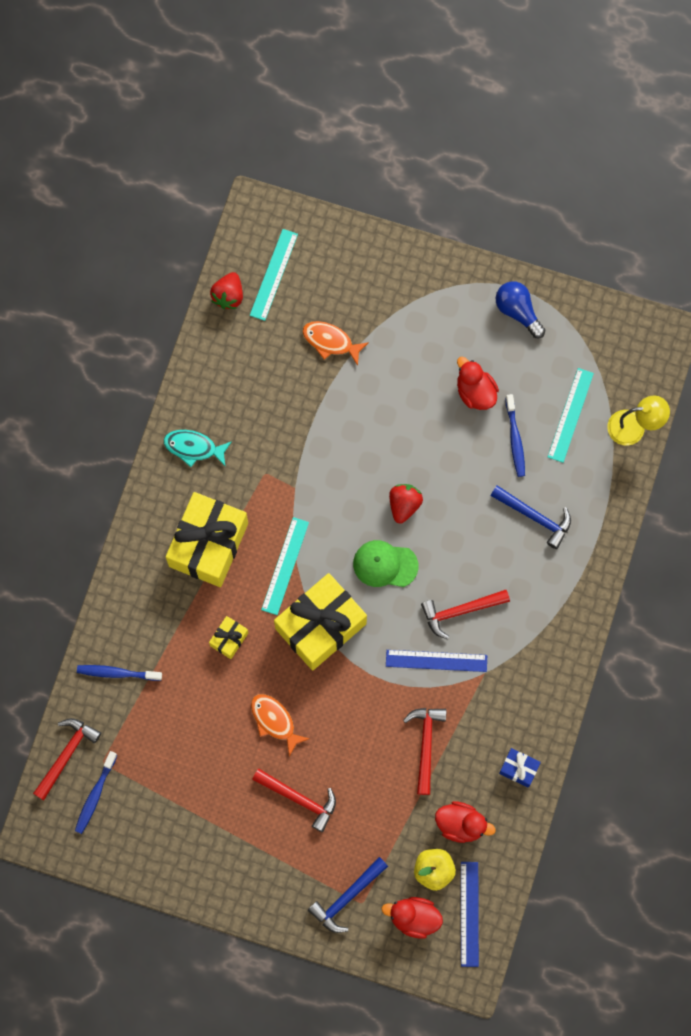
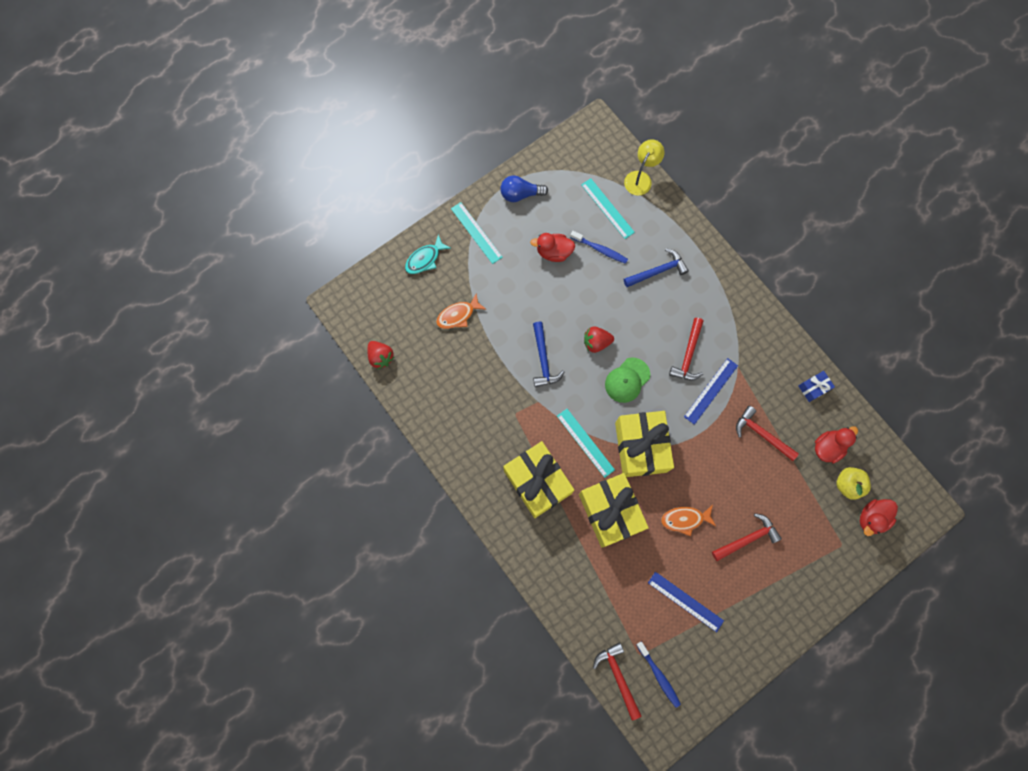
camera: 55 degrees left, 0 degrees up
(117, 673) = (583, 602): blue toothbrush -> none
(193, 447) = (465, 447): turquoise fish -> turquoise fish (425, 259)
(229, 639) = (610, 512): yellow gift -> yellow gift, size x2.26
(273, 274) = (388, 320): turquoise ruler -> turquoise ruler (476, 232)
(347, 897) = (832, 552): blue hammer -> blue hammer (543, 359)
(404, 505) = (596, 342): red strawberry -> red strawberry turned 60 degrees counterclockwise
(469, 914) = (889, 481): blue ruler -> blue ruler (685, 601)

